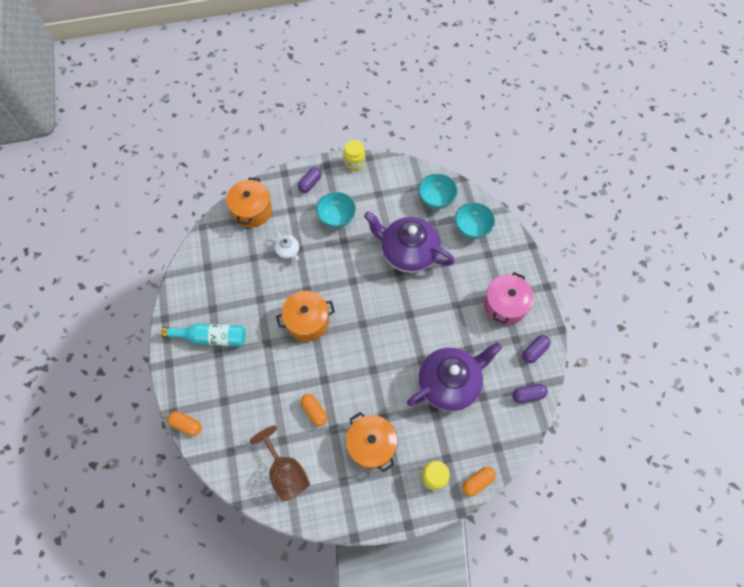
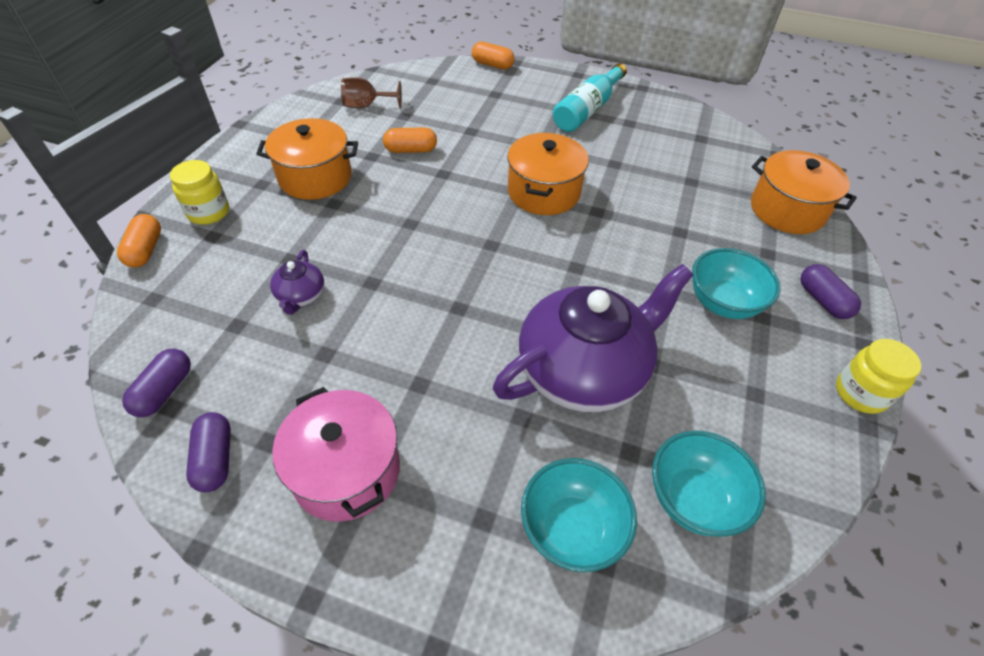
camera: 120 degrees right, 15 degrees down
(186, 425) = (492, 65): orange capsule -> orange capsule turned 60 degrees clockwise
(286, 472) = (366, 105): brown goblet -> brown goblet, size x0.63
(288, 251) = (682, 219): white teapot -> none
(450, 383) = (301, 296): purple teapot -> purple teapot, size x0.43

